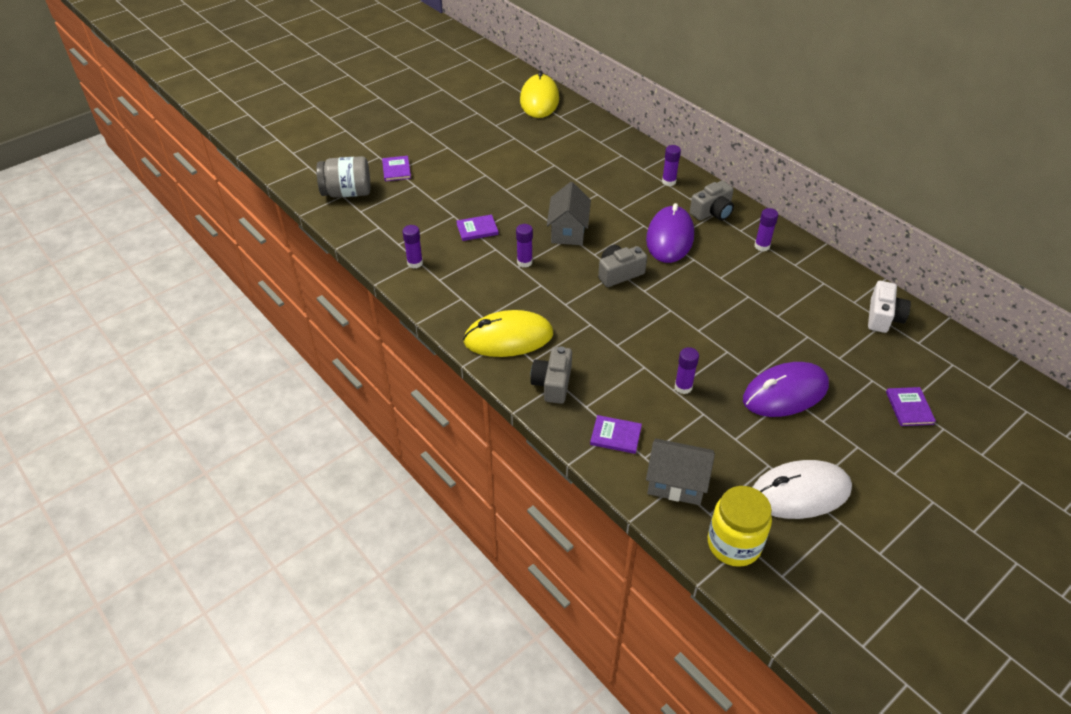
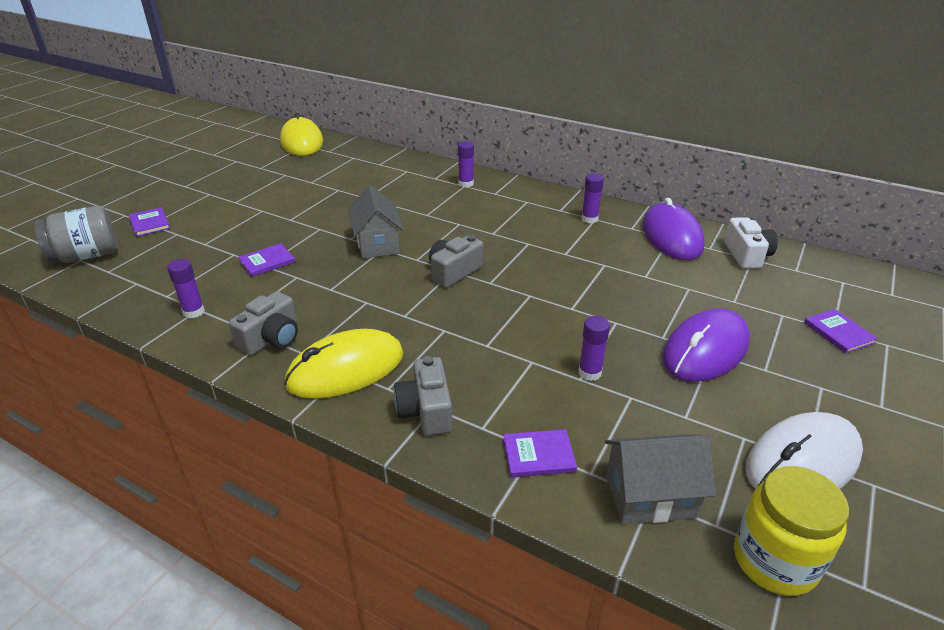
camera: 20 degrees left, 10 degrees down
(524, 262) = (337, 283): purple glue stick -> none
(670, 238) = (492, 229): purple mouse -> purple mouse (671, 236)
(712, 212) = (523, 200): grey camera -> grey camera (271, 338)

